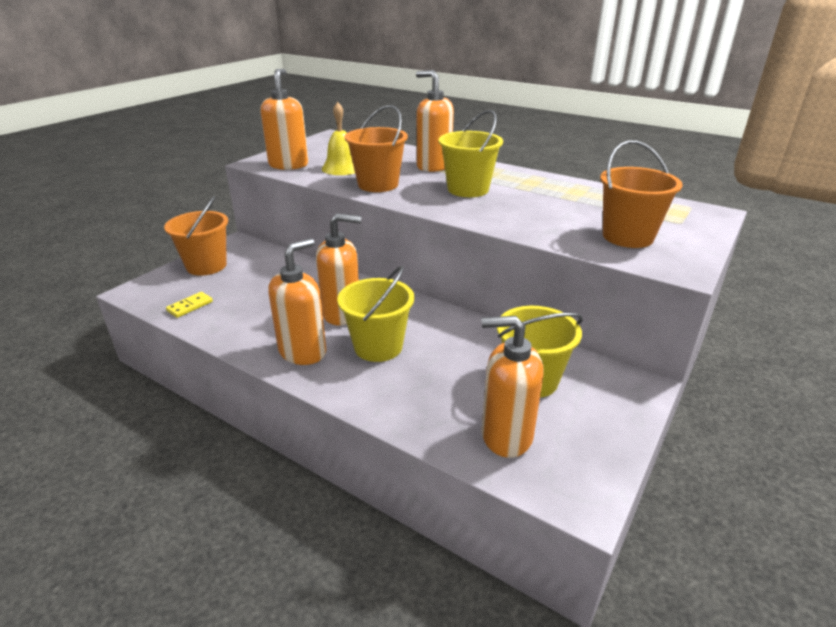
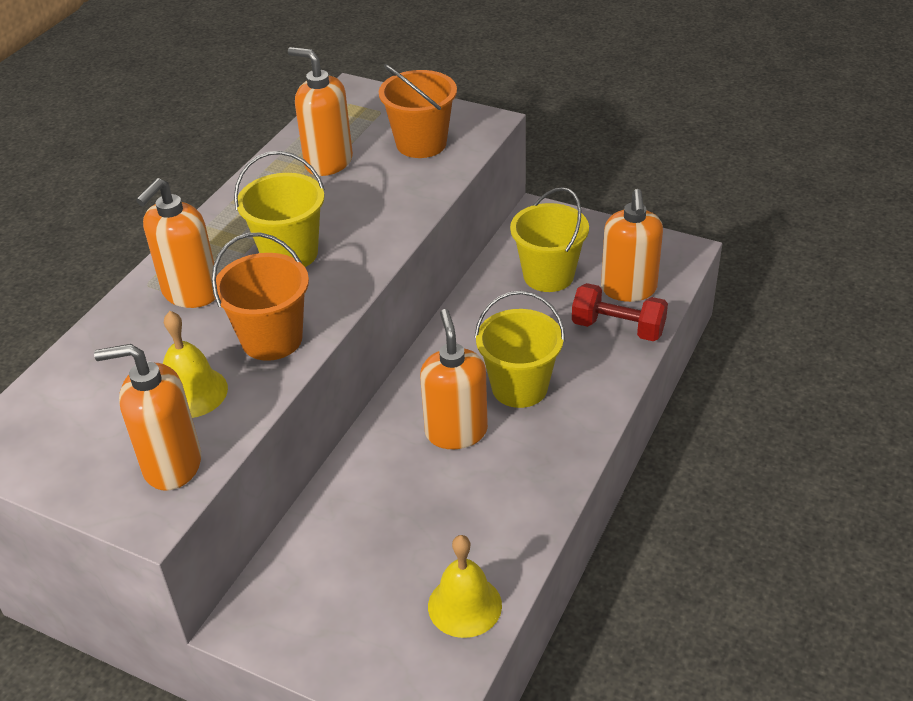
camera: 95 degrees left, 10 degrees up
(190, 306) = (464, 605): yellow domino -> yellow bell
(206, 266) = (336, 635): orange bucket -> none
(303, 352) = (544, 449): orange soap dispenser -> orange soap dispenser (328, 162)
(442, 417) = (618, 328): none -> red dumbbell

